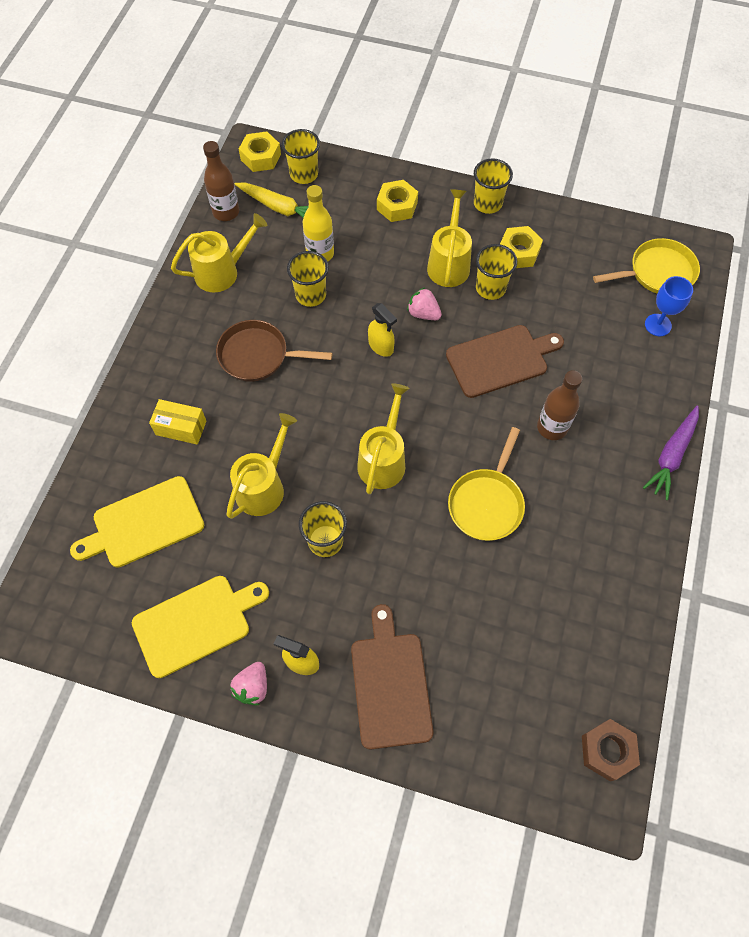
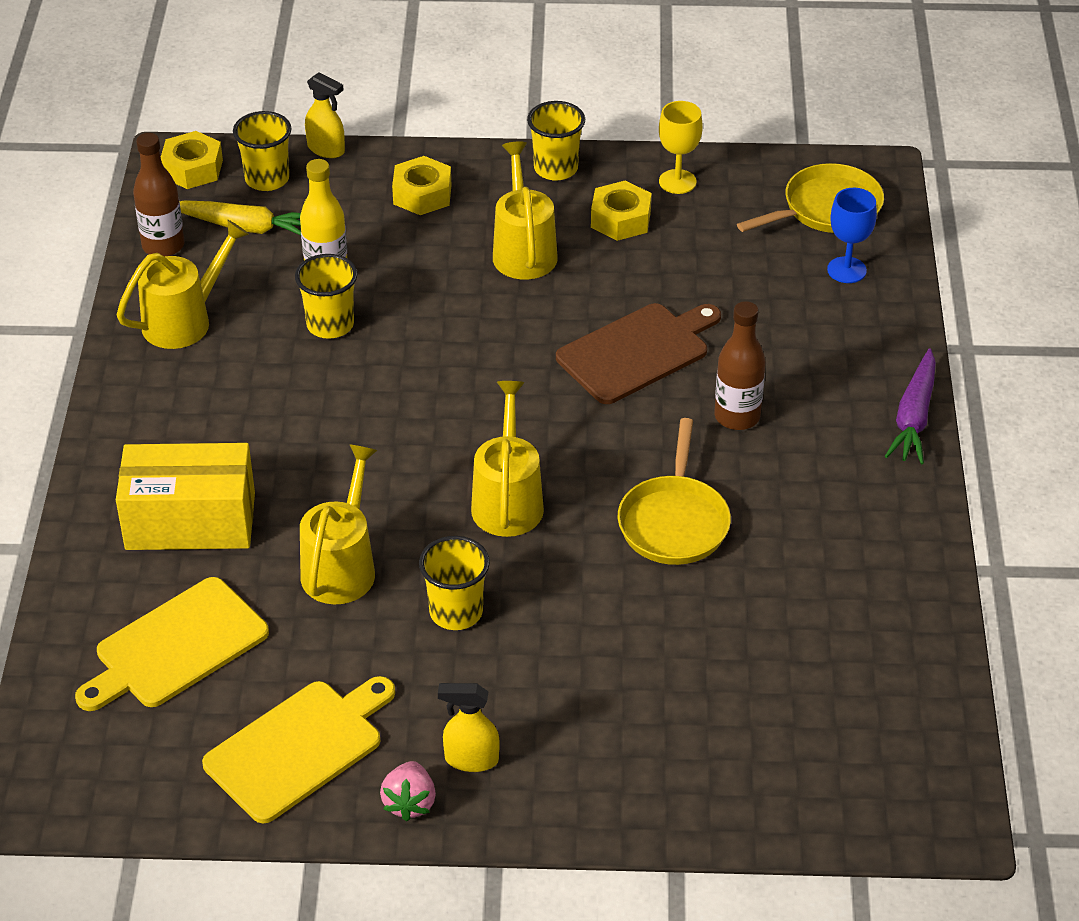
camera: 15 degrees left, 20 degrees down
(181, 428) = (190, 521): yellow box -> yellow box, size x1.80
(258, 355) = (277, 412): brown pan -> none
(381, 346) = (457, 367): yellow spray bottle -> yellow spray bottle (326, 149)
(390, 684) = (608, 757): brown cutting board -> none
(423, 313) = (506, 317): pink strawberry -> none
(490, 288) = (594, 269): yellow cup -> none
(564, 230) = (677, 182): none -> yellow goblet
(607, 751) = (933, 765): brown nut -> none

